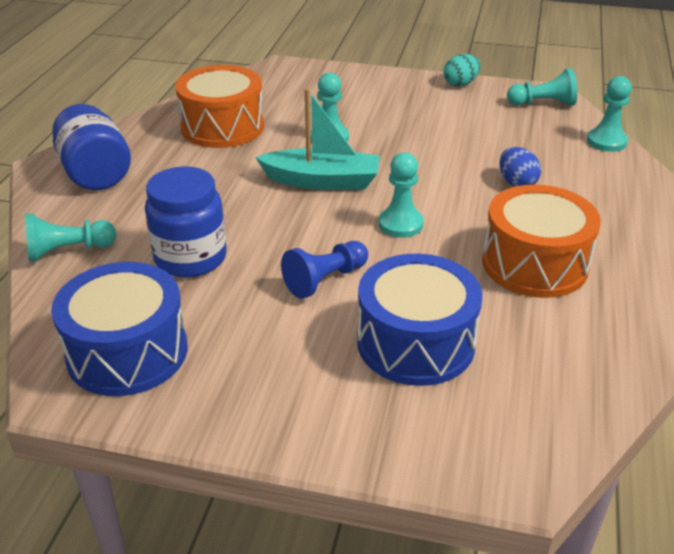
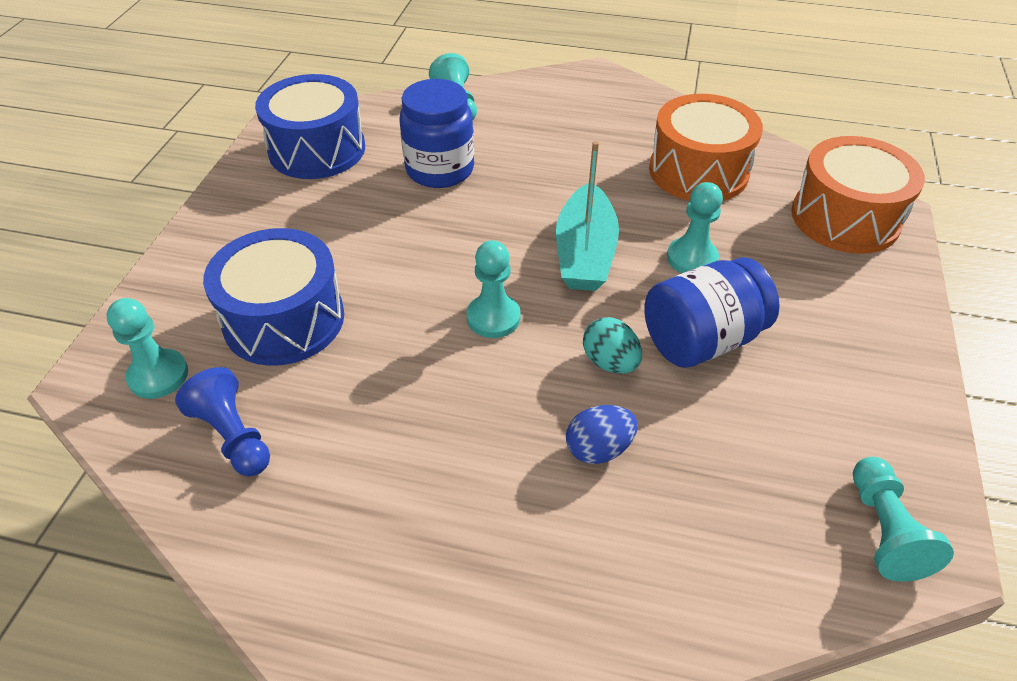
camera: 90 degrees right, 10 degrees up
(95, 173) = (584, 101): blue jar -> blue jar (701, 340)
(325, 280) = (395, 257): blue pawn -> blue pawn (233, 436)
(460, 84) = (918, 413): turquoise egg -> turquoise egg (610, 362)
(534, 264) = (402, 440): orange drum -> orange drum (845, 218)
(606, 141) = (757, 611): turquoise pawn -> turquoise pawn (158, 375)

